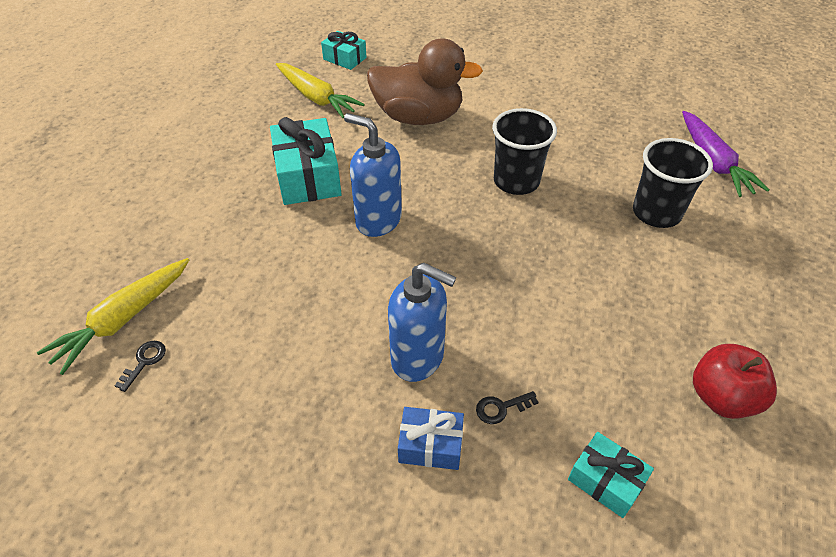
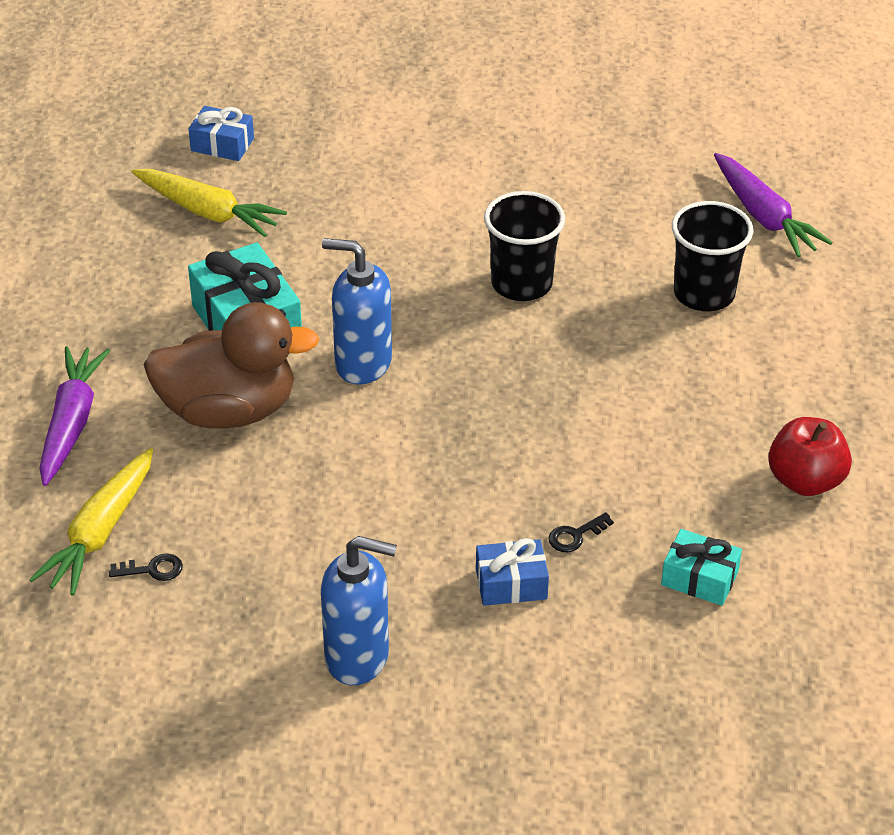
camera: 15 degrees left, 5 degrees down
(144, 361) = (153, 569): black key -> black key turned 75 degrees clockwise
(151, 227) = (71, 423): none -> purple carrot
(344, 58) = (222, 144): turquoise gift -> blue gift
(418, 117) = (363, 217): brown duck -> brown duck (229, 410)
(418, 358) = (468, 505): blue soap dispenser -> blue soap dispenser (358, 657)

